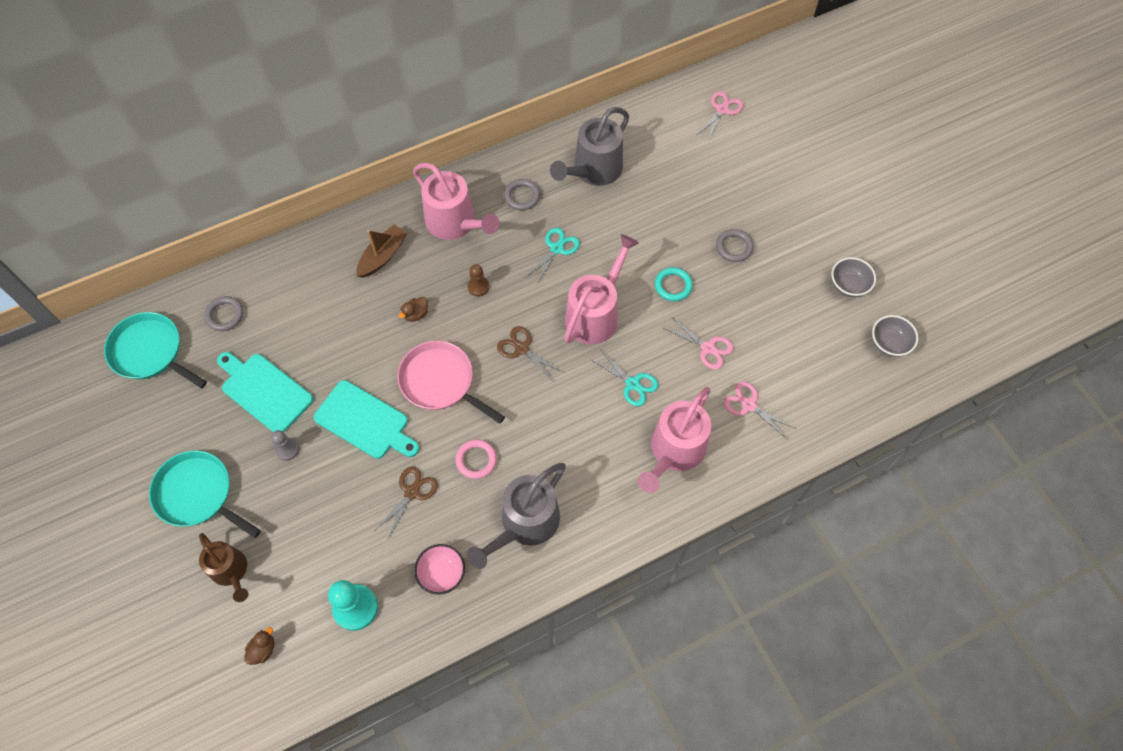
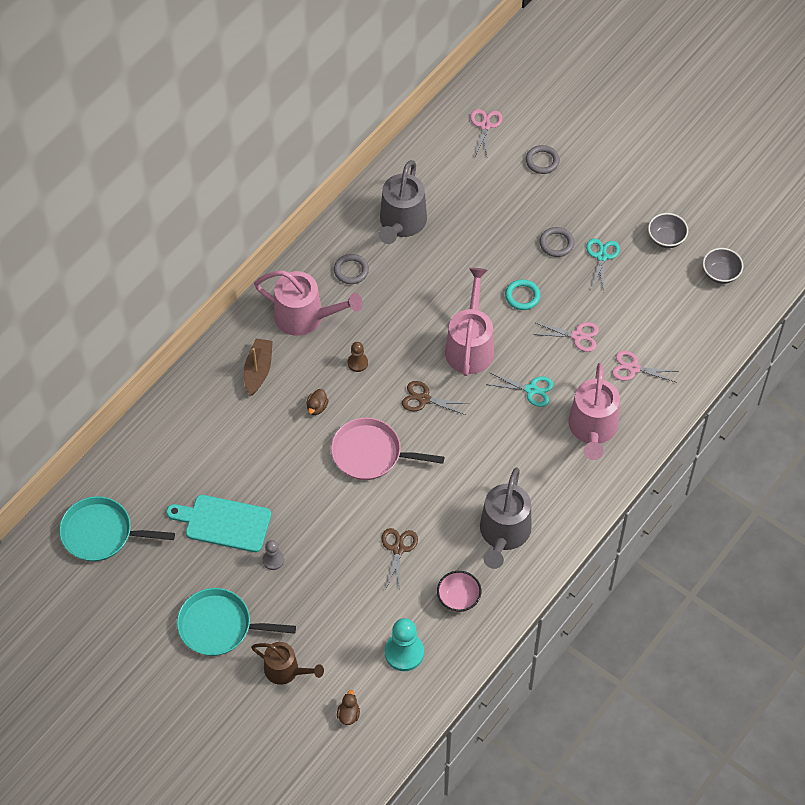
camera: 25 degrees left, 5 degrees down
(225, 315) = (148, 476): grey ring -> grey ring (542, 161)
(365, 422) = (326, 511): turquoise cutting board -> none
(476, 460) = (436, 502): pink ring -> none
(557, 248) = (407, 304): turquoise scissors -> turquoise scissors (601, 256)

